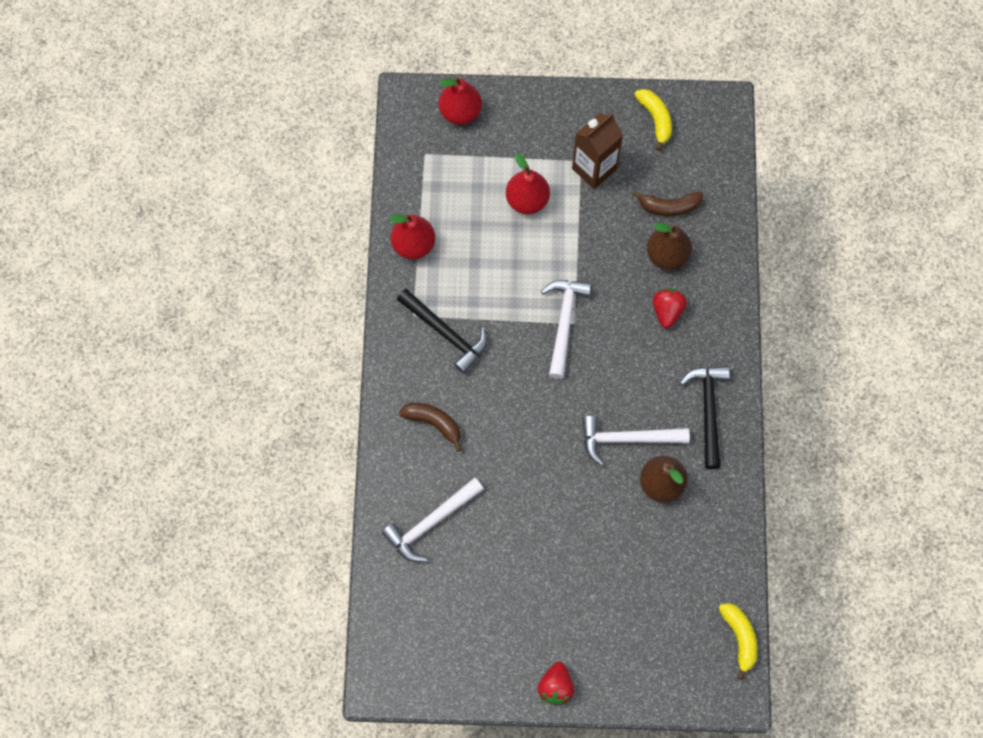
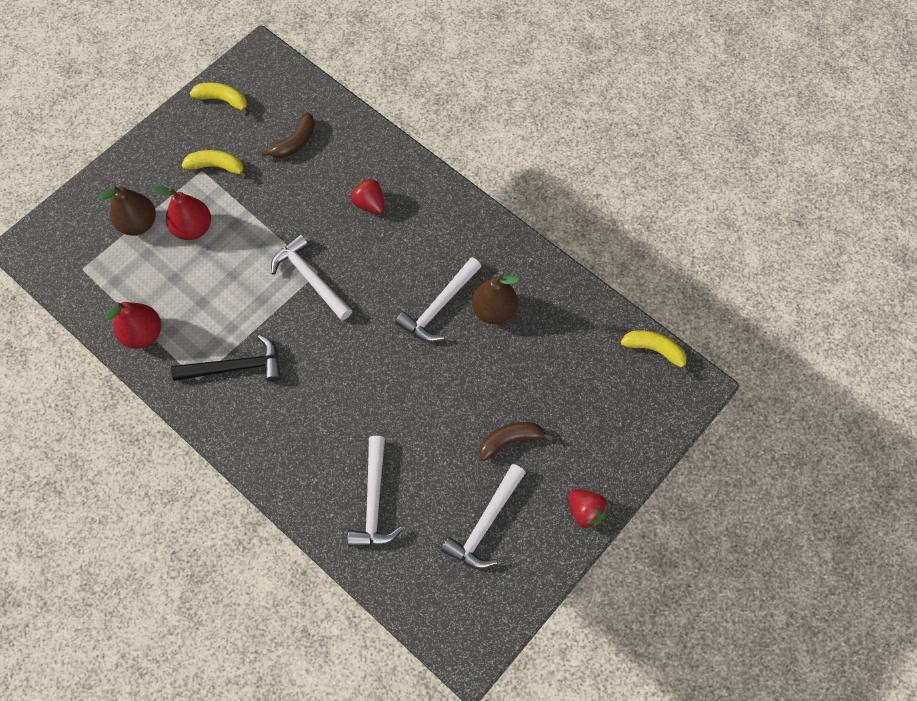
camera: 50 degrees left, 5 degrees down
(434, 423) = (297, 434): brown banana -> brown banana (510, 440)
(460, 112) = (77, 218): red pear -> none
(482, 618) = (485, 524): none -> white hammer
(594, 169) = (217, 166): brown carton -> yellow banana
(667, 255) = (329, 172): brown pear -> brown pear (138, 224)
(708, 410) = (468, 236): black hammer -> none

